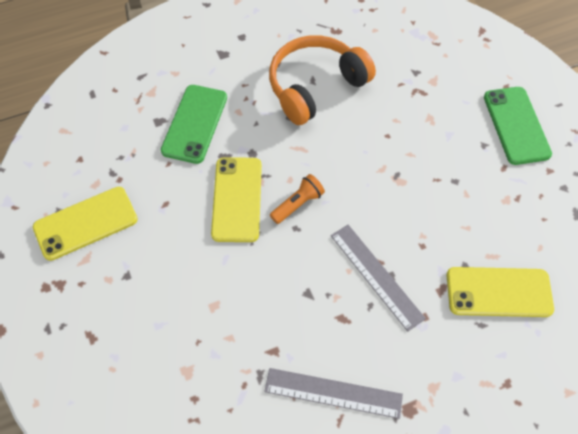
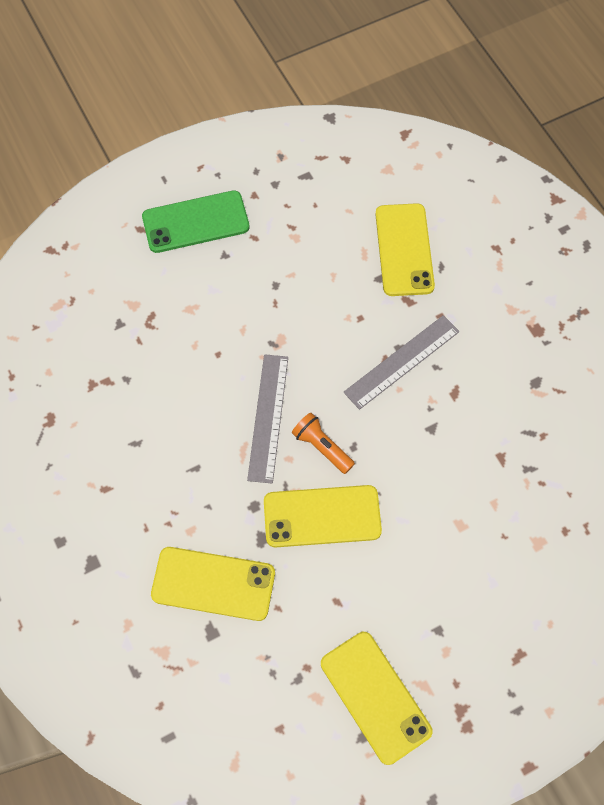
camera: 95 degrees left, 5 degrees up
(195, 124) = (213, 583): green phone -> yellow phone
(315, 86) = (145, 439): orange headphones -> none
(333, 392) = (533, 397): grey ruler -> grey ruler (268, 417)

